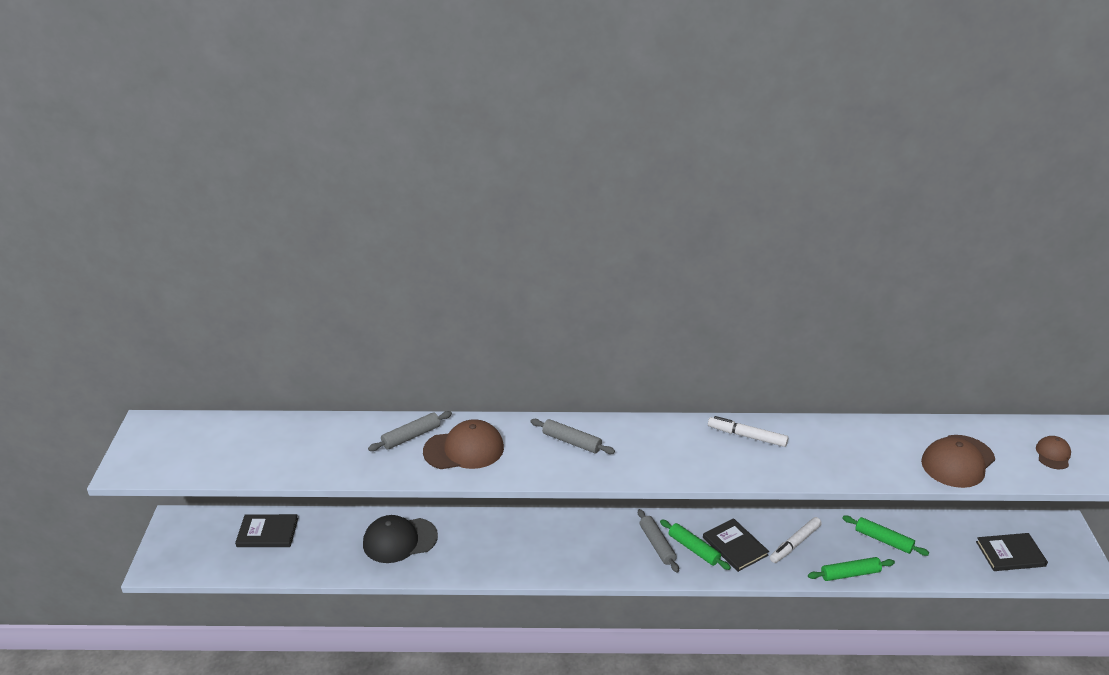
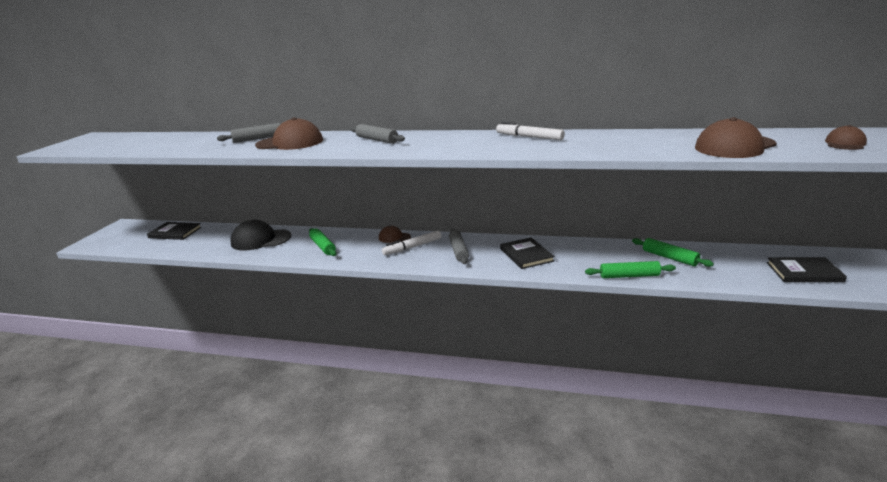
camera: 15 degrees right, 10 degrees down
(570, 524) = (394, 237): none -> brown cap
(694, 549) = (489, 254): green rolling pin -> green rolling pin (323, 247)
(795, 544) = (582, 256): white marker -> white marker (412, 247)

